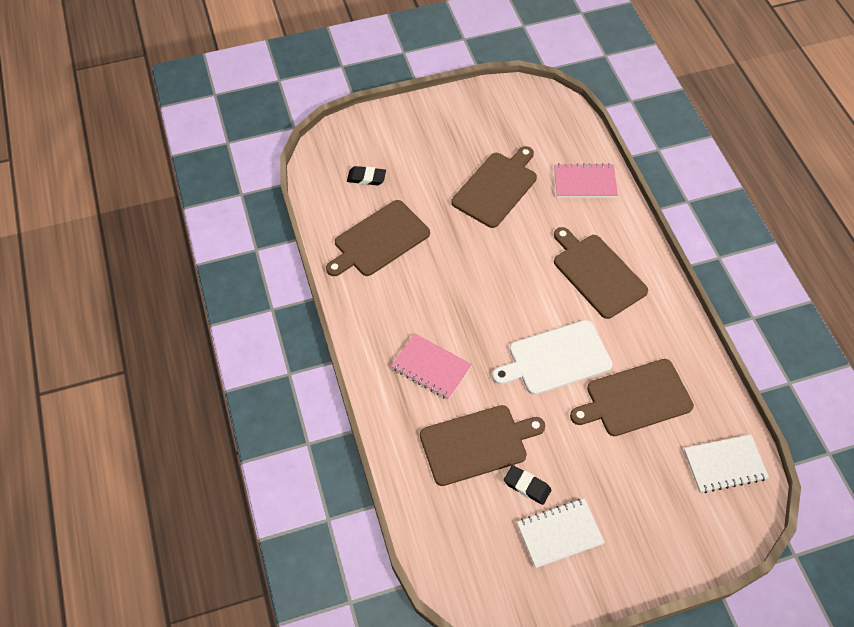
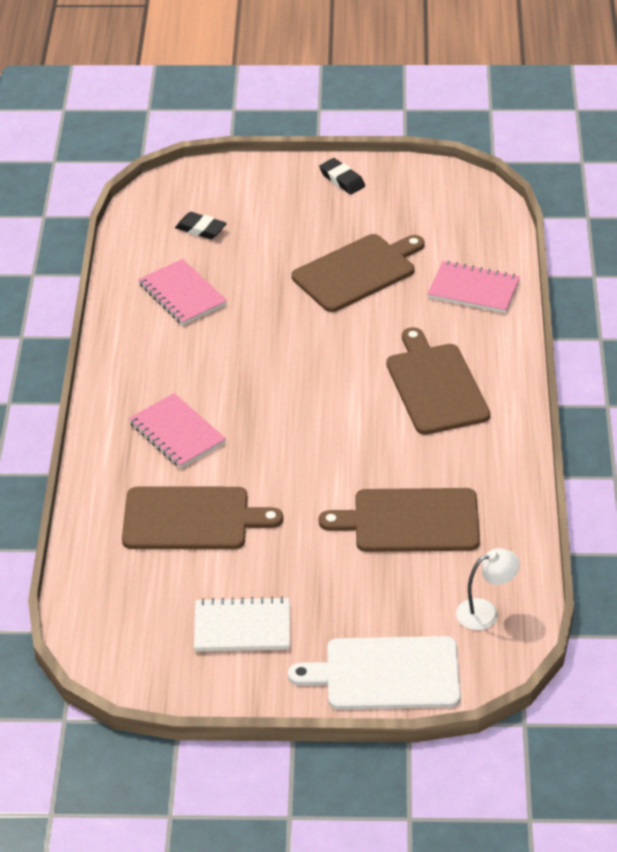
camera: 20 degrees right, 15 degrees down
(379, 240) = (182, 294): brown cutting board -> pink notebook
(527, 486) = (228, 573): black eraser -> black eraser (342, 180)
(556, 358) = (334, 459): white cutting board -> white cutting board (386, 674)
(724, 464) = (485, 612): white notebook -> white lamp

